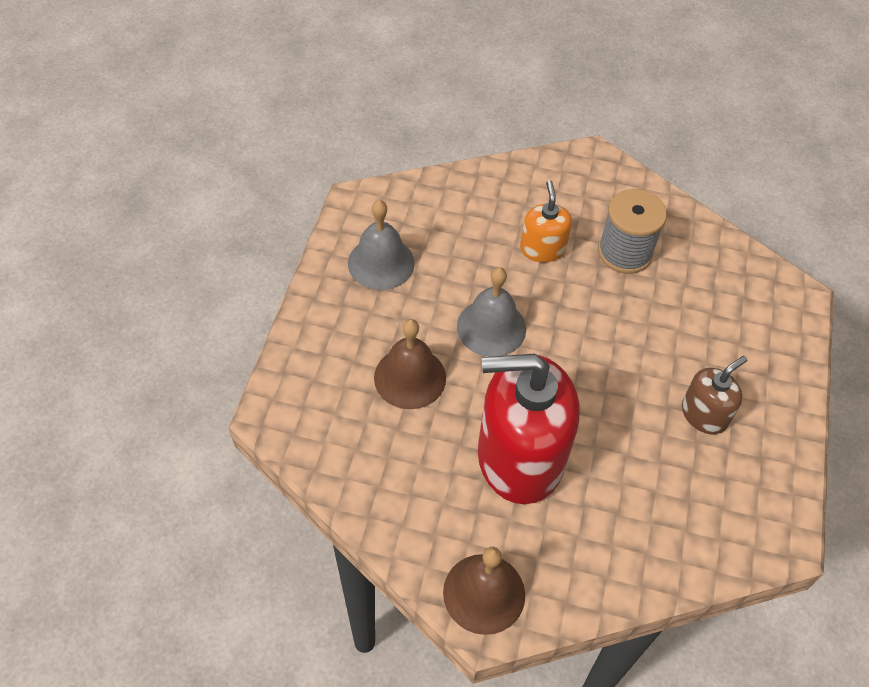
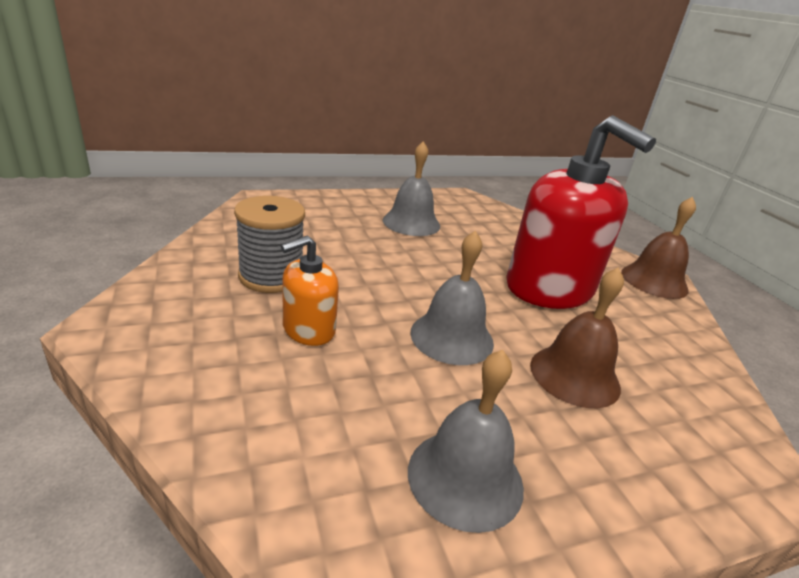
camera: 125 degrees left, 25 degrees down
(704, 414) = (411, 223): brown soap dispenser -> grey bell

